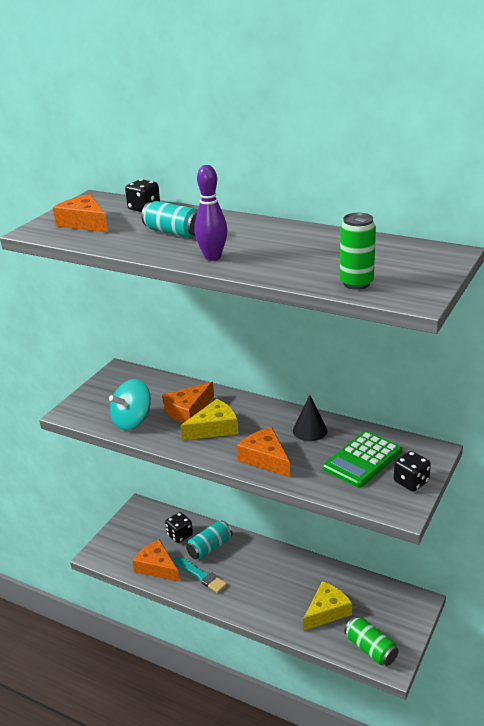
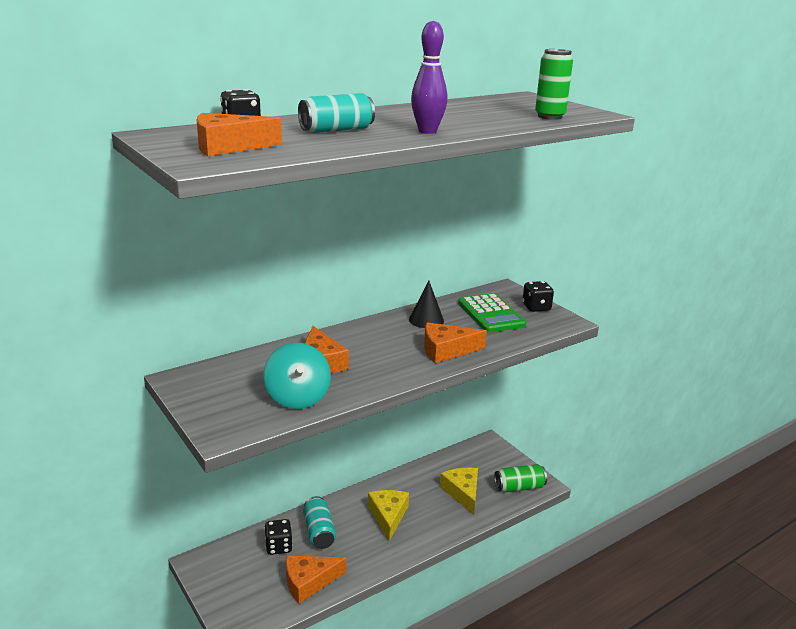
camera: 65 degrees left, 5 degrees down
(201, 576) = (352, 553): turquoise brush -> none
(214, 428) = (369, 358): yellow cheese -> yellow cheese (388, 516)

